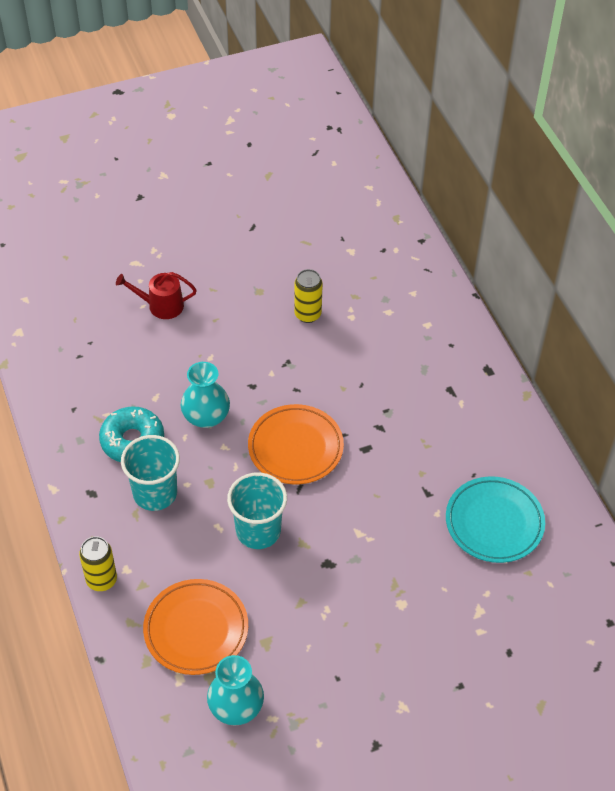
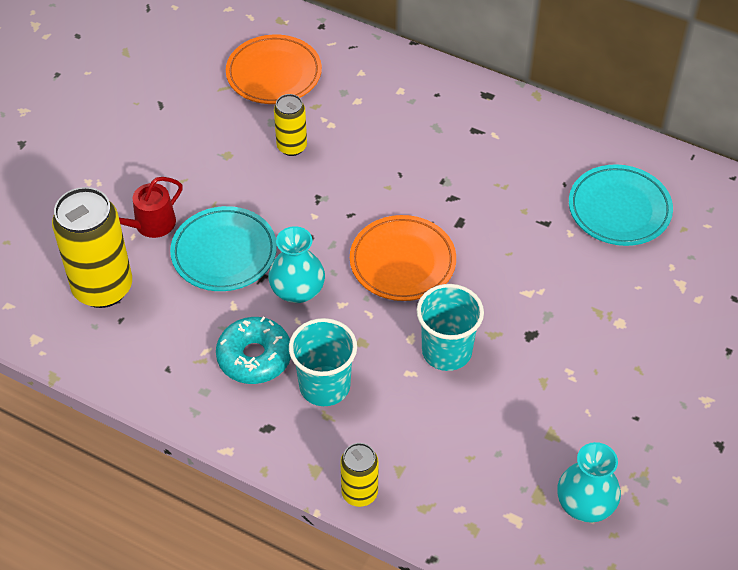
camera: 40 degrees left, 0 degrees up
(90, 327) = (103, 288): none -> yellow can
(186, 357) = (224, 253): none -> turquoise plate
(196, 629) = (485, 469): orange plate -> orange plate (274, 74)

